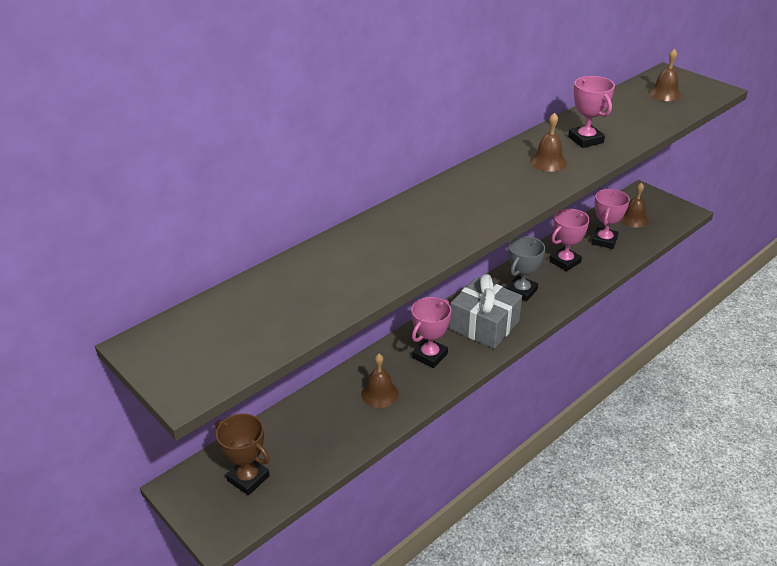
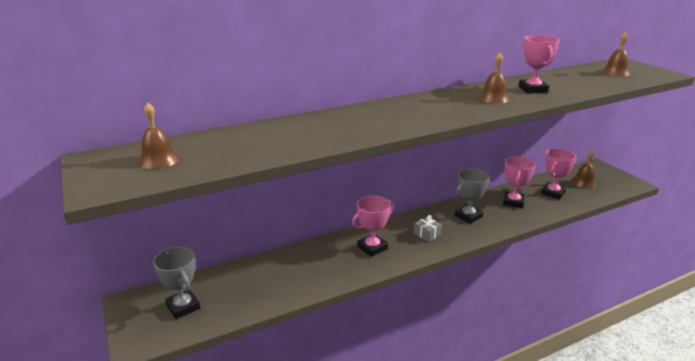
camera: 15 degrees right, 10 degrees down
(248, 478) = (183, 307): brown trophy -> grey trophy
(379, 394) = (318, 267): brown bell -> brown bell (158, 160)
(484, 325) = (427, 234): grey gift -> grey gift, size x0.44
(564, 262) = (513, 202): pink trophy -> pink trophy turned 45 degrees counterclockwise

